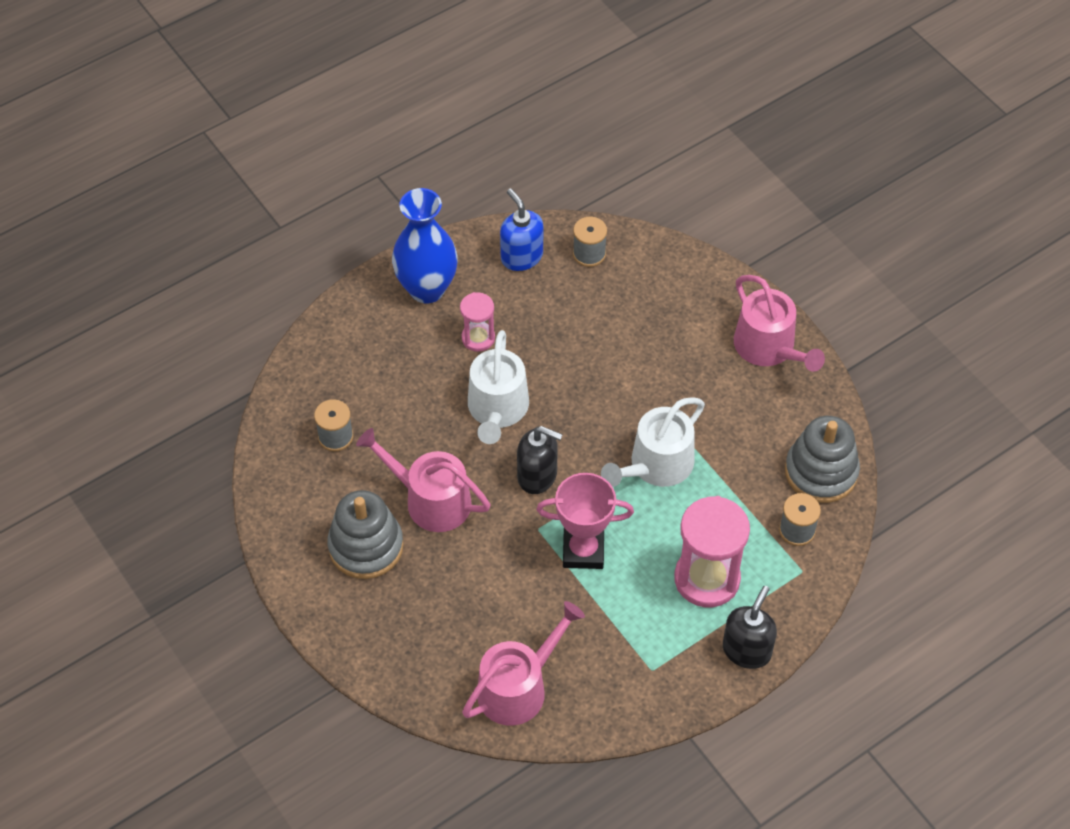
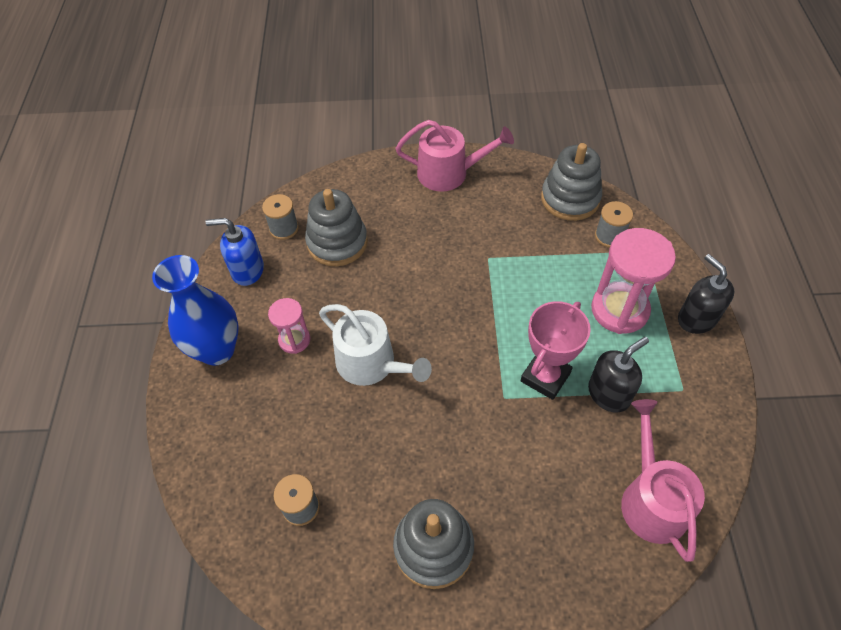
camera: 55 degrees left, 0 degrees up
(430, 500) = (422, 464): pink watering can -> none
(537, 476) = (454, 370): black soap dispenser -> black soap dispenser (609, 394)
(606, 305) = (337, 242): none -> grey stacking toy
(656, 465) = (499, 287): white watering can -> none

